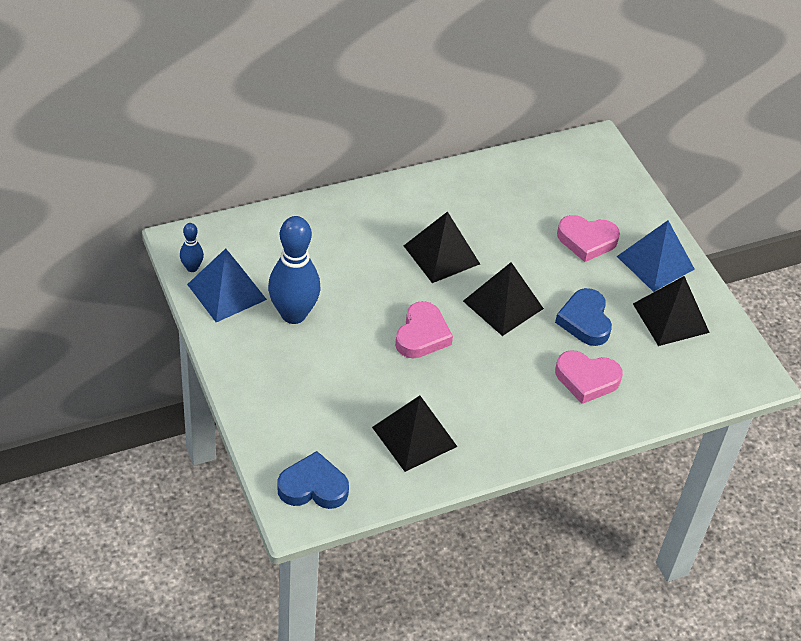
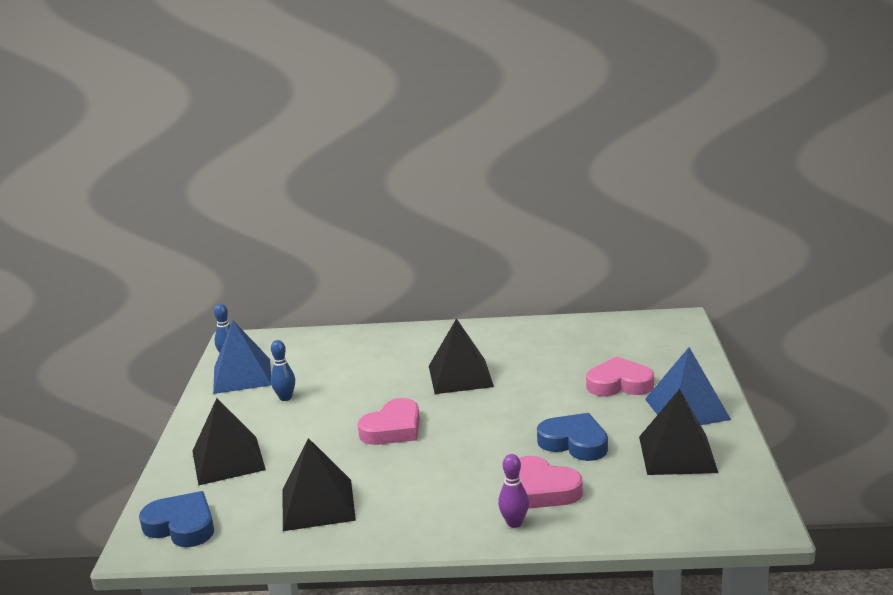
camera: 30 degrees right, 25 degrees down
(293, 314) = (285, 398): blue bowling pin -> blue bowling pin, size x0.47
(503, 304) = (494, 418): black pyramid -> black pyramid (228, 460)
(583, 420) = (514, 523): none -> purple bowling pin
(585, 321) = (574, 442): blue heart -> blue heart turned 105 degrees clockwise
(586, 240) = (619, 384): pink heart -> pink heart turned 150 degrees clockwise

